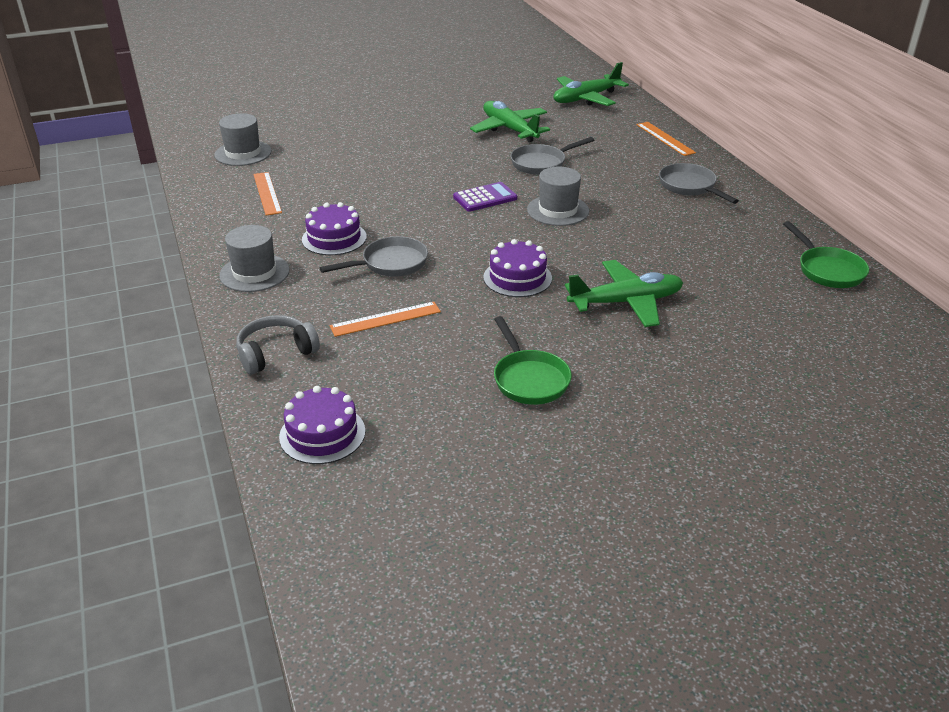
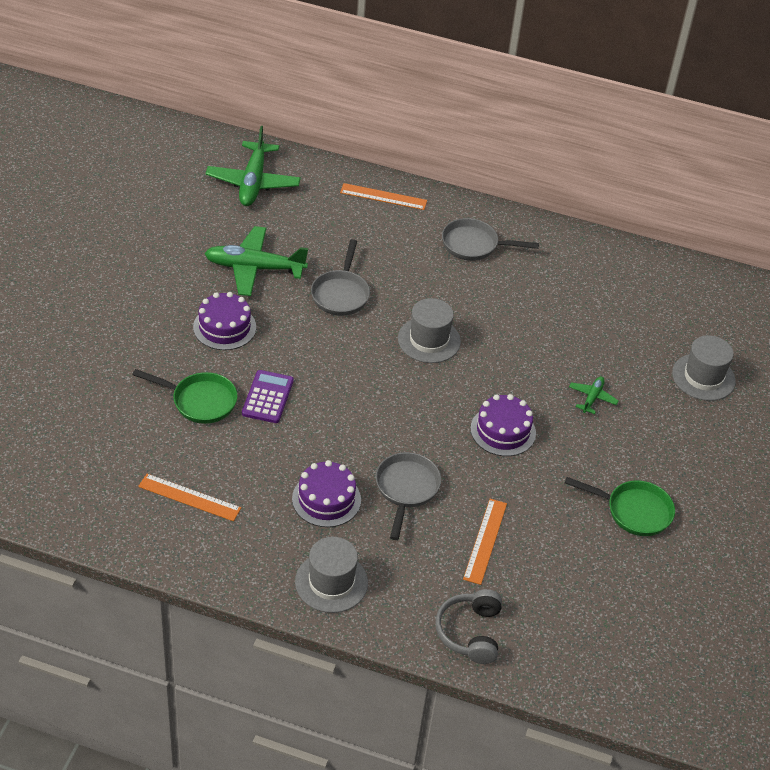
camera: 55 degrees left, 10 degrees up
(243, 153) = (79, 469): grey hat -> grey hat (703, 377)
(322, 434) = (598, 660): purple cake -> purple cake (224, 327)
(485, 198) = (361, 366): purple calculator -> purple calculator (267, 397)
(626, 302) = (592, 398): green plane -> green plane, size x0.48
(827, 270) = (652, 273): green pan -> green pan (200, 401)

